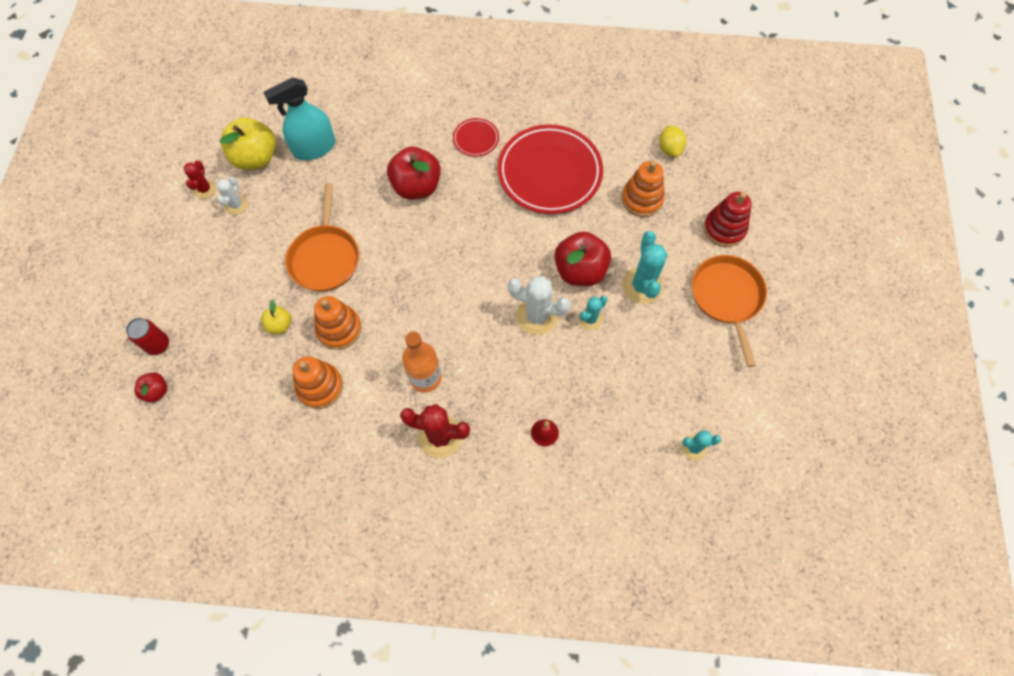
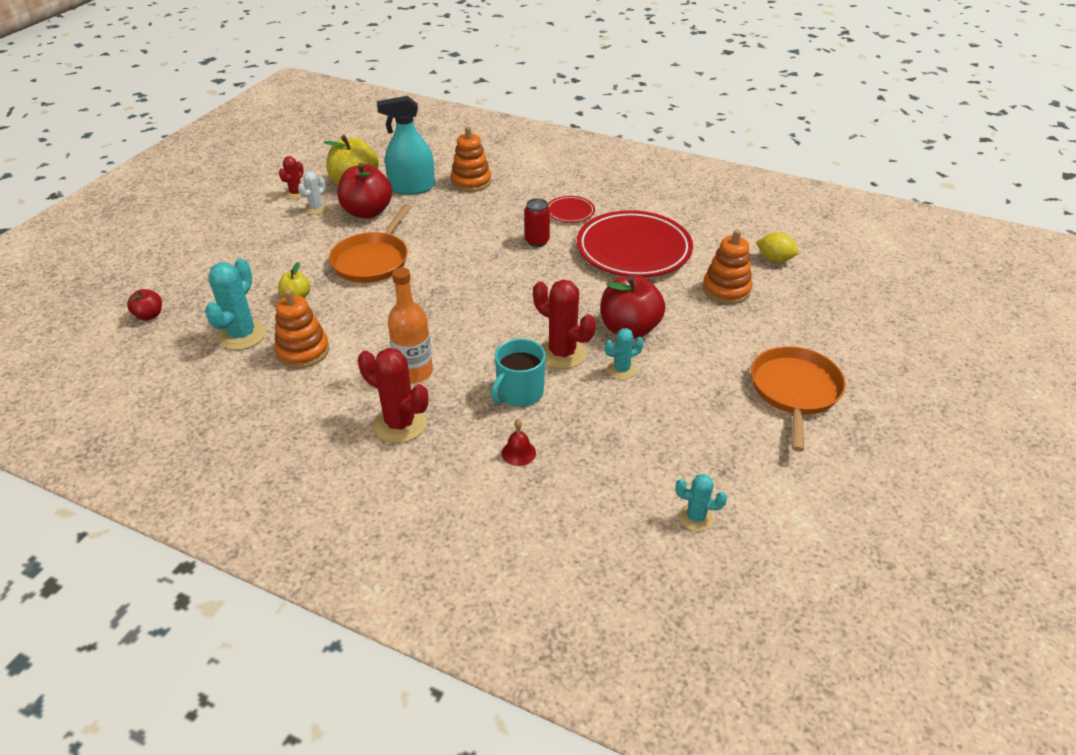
camera: 20 degrees right, 25 degrees down
(158, 345) = (176, 284): red can -> red can (537, 241)
(339, 329) = (351, 313): orange stacking toy -> orange stacking toy (471, 182)
(416, 186) = (492, 231): red apple -> red apple (367, 212)
(520, 371) = (519, 393): none -> turquoise mug
(537, 316) = (562, 353): white cactus -> red cactus
(642, 286) = (695, 357): turquoise cactus -> turquoise cactus (242, 335)
(669, 149) = (774, 259): yellow lemon -> yellow lemon turned 75 degrees counterclockwise
(724, 229) = (813, 333): red stacking toy -> none

